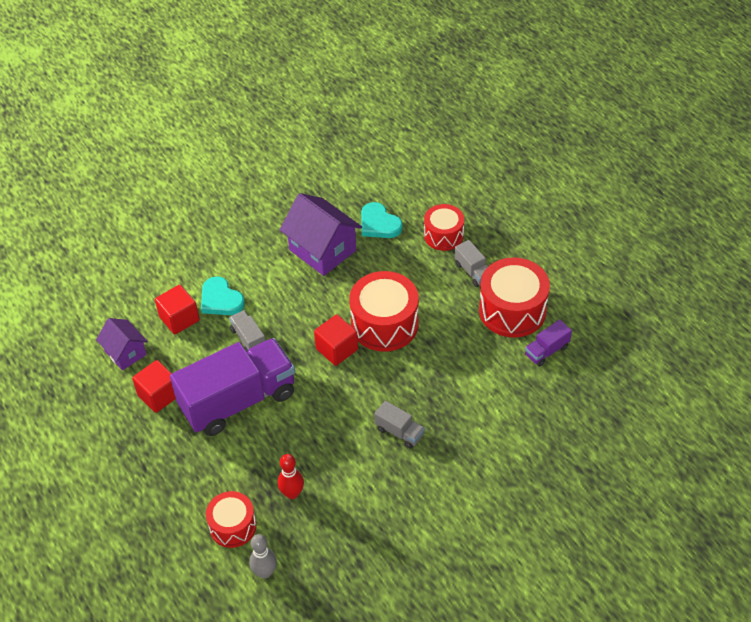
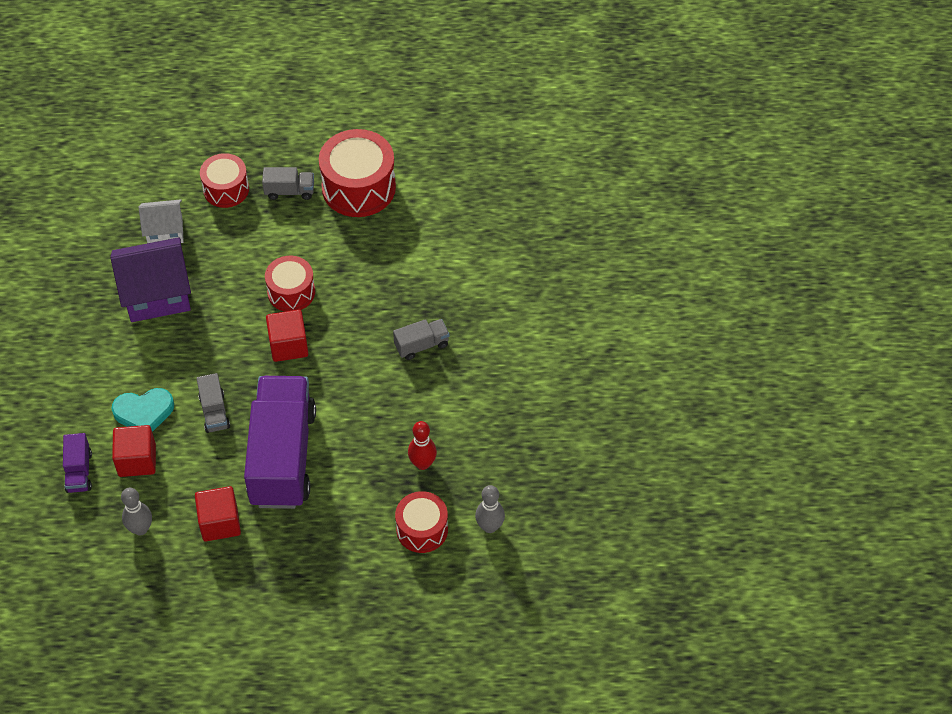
camera: 60 degrees left, 5 degrees up
(125, 353) = (140, 529): purple house -> grey bowling pin
(248, 339) = (214, 412): grey truck -> grey truck turned 105 degrees counterclockwise
(379, 224) = (165, 232): turquoise heart -> white house
(384, 324) = (291, 292): red drum -> red drum, size x0.62
(546, 351) = (423, 189): purple truck -> purple truck (79, 472)

